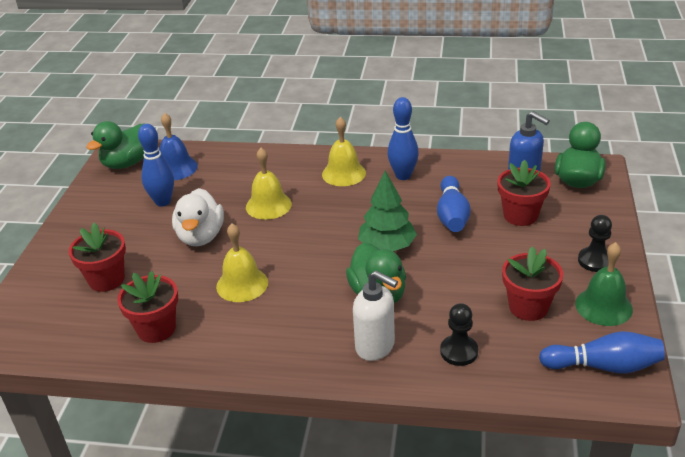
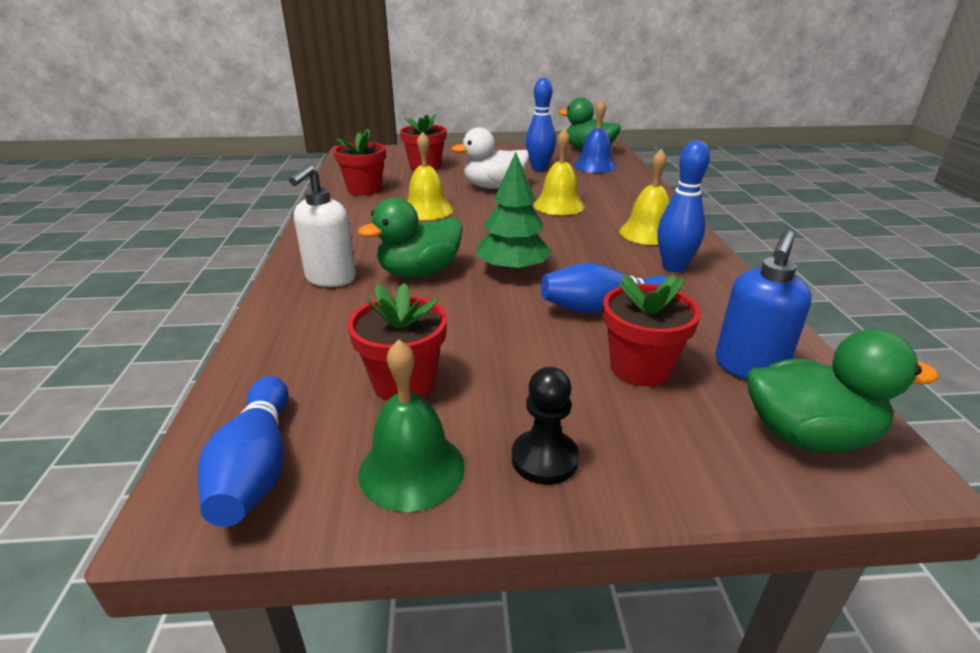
camera: 75 degrees right, 5 degrees down
(459, 351) = (314, 330): black pawn -> none

